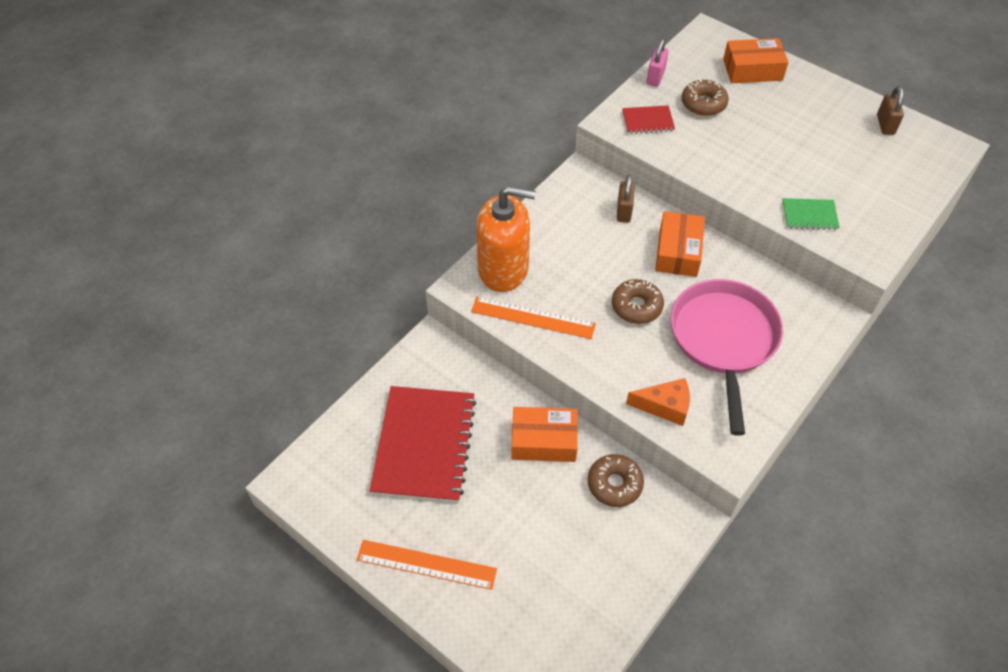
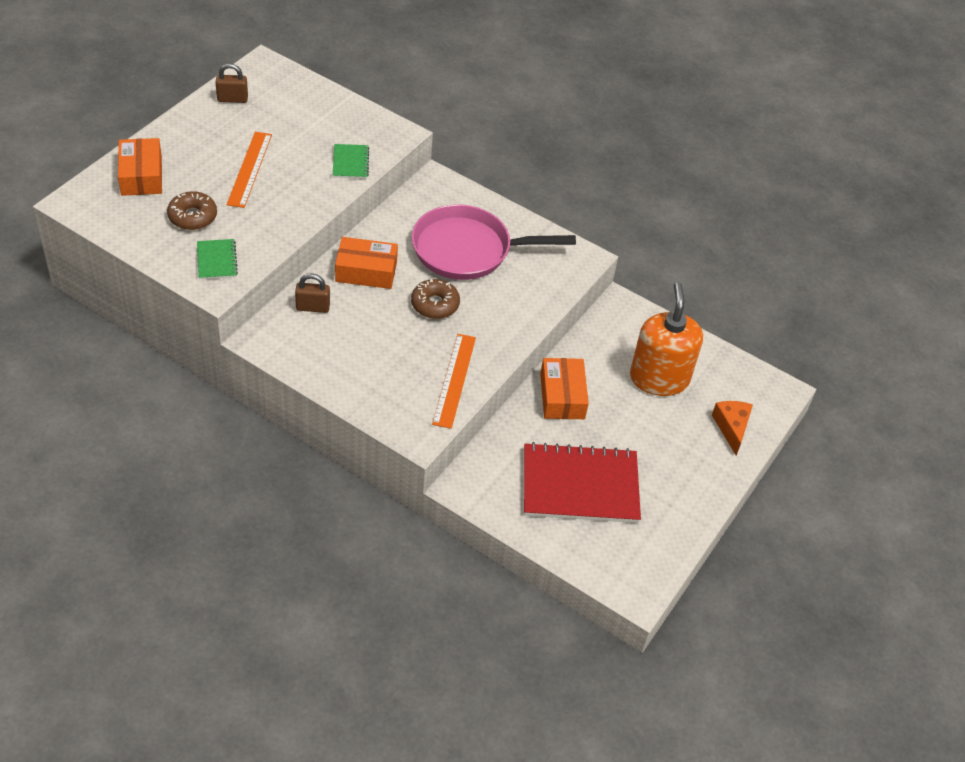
camera: 100 degrees left, 5 degrees down
(426, 564) = (695, 477): orange ruler -> orange ruler (249, 169)
(503, 269) = (394, 403): orange soap dispenser -> orange soap dispenser (659, 378)
(614, 484) = (597, 349): brown donut -> none
(647, 121) = (216, 260): red notebook -> green notebook
(655, 77) = (145, 250): pink padlock -> none
(665, 406) = (541, 292): orange cheese -> orange cheese (731, 428)

